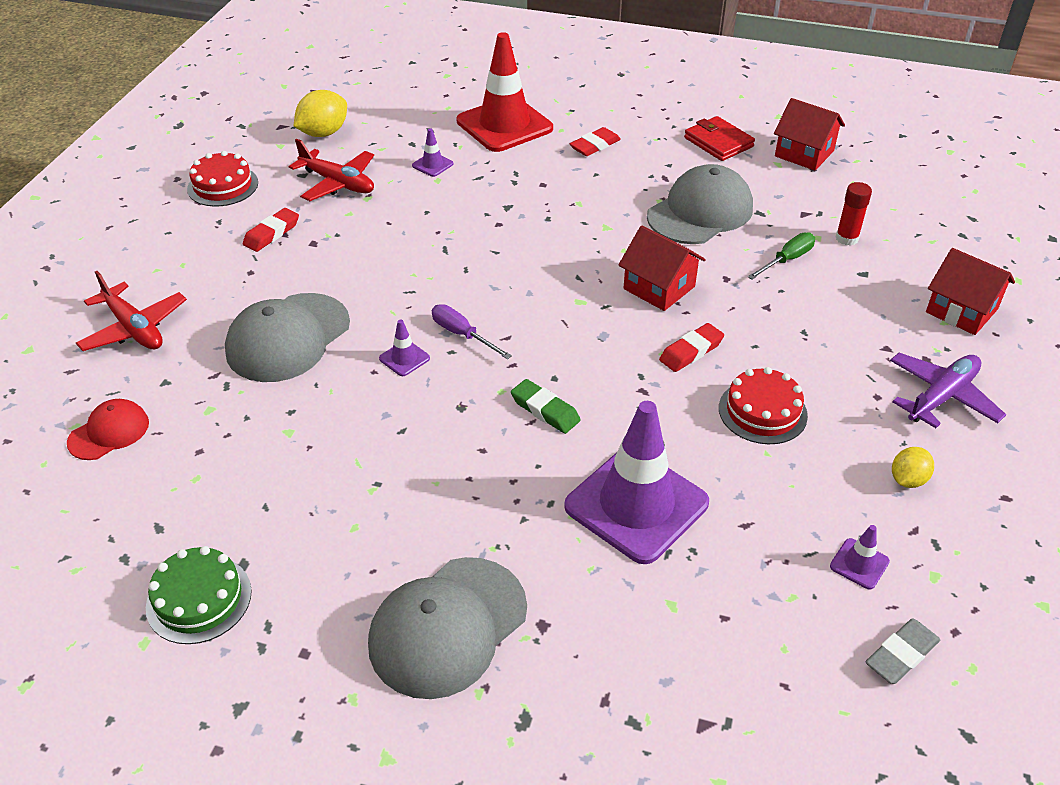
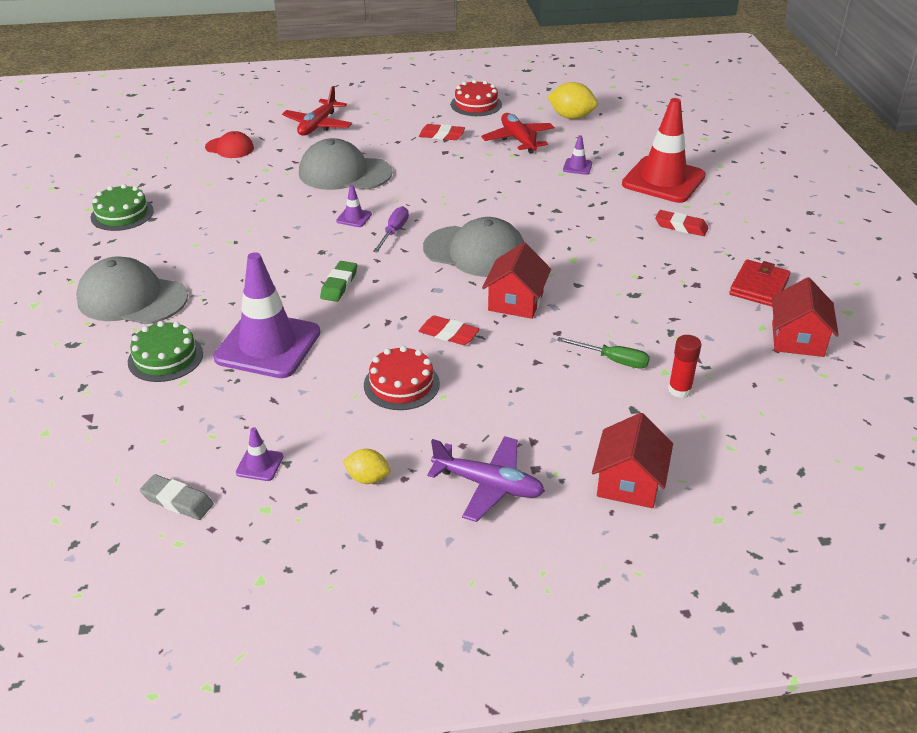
camera: 65 degrees right, 5 degrees down
(338, 183) = (518, 140): red plane -> red plane turned 150 degrees clockwise
(612, 614) = (165, 357): none -> green cake
(700, 212) = (639, 300): grey cap -> grey cap (475, 252)

